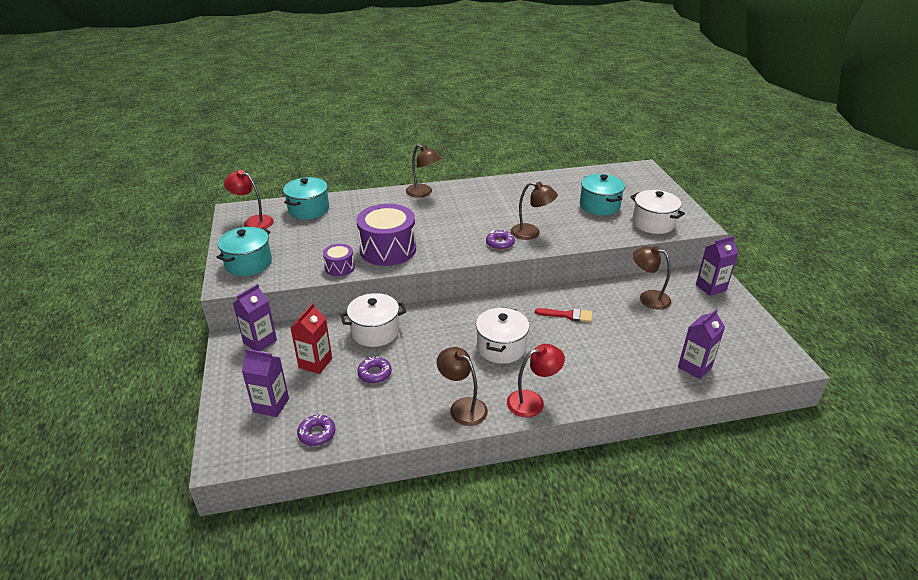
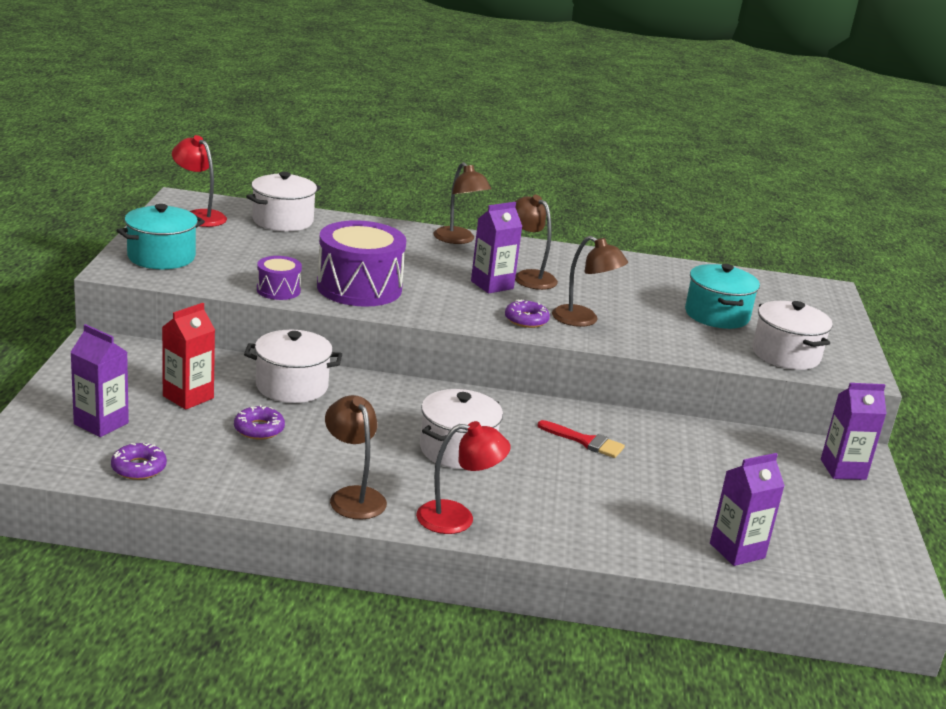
camera: 15 degrees right, 10 degrees down
(260, 342) = (132, 356): purple carton -> purple carton (492, 285)
(308, 209) = (283, 221): turquoise pot -> white pot
(648, 298) = (728, 455): brown lamp -> brown lamp (528, 277)

